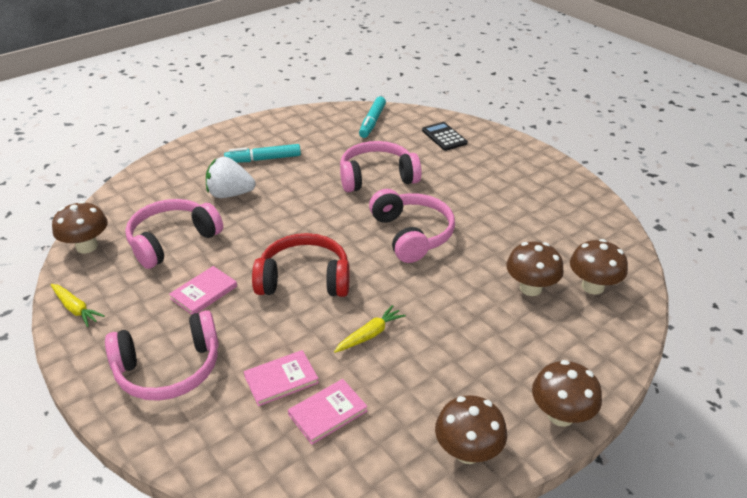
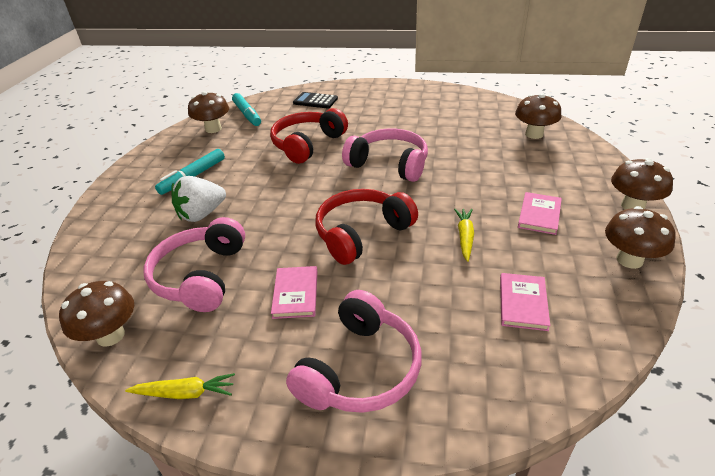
camera: 40 degrees left, 0 degrees up
(281, 379) = (457, 307): pink book -> pink book (539, 215)
(377, 177) = (307, 144): pink headphones -> red headphones
(530, 288) = (506, 153): brown mushroom -> brown mushroom (213, 129)

